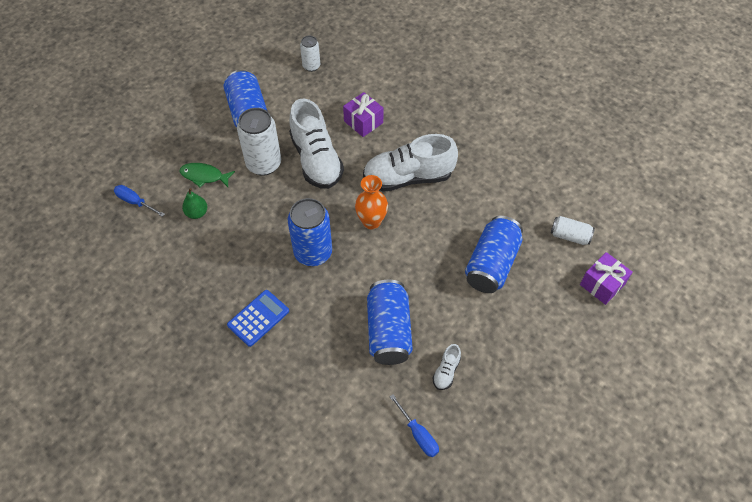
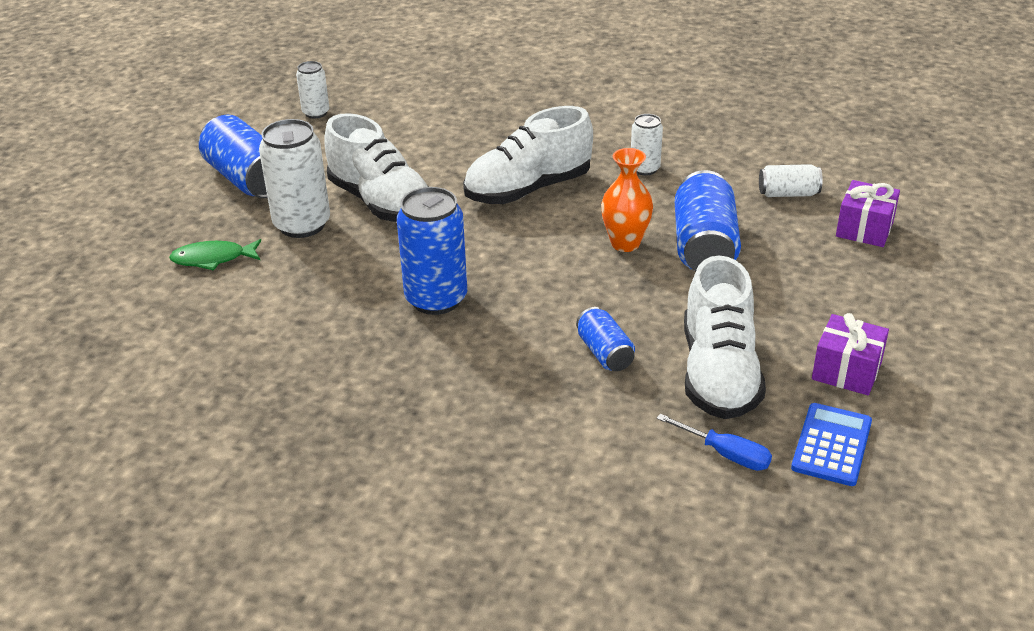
camera: 20 degrees left, 20 degrees down
(135, 202) = (110, 314): blue screwdriver -> none
(197, 213) = (223, 301): green pear -> none
(258, 318) = (393, 393): blue calculator -> blue calculator (831, 445)
(363, 122) = (427, 150): purple gift -> purple gift (846, 371)
(371, 222) = (504, 246): orange vase -> orange vase (625, 243)
(388, 331) = (604, 353): blue can -> blue can, size x0.55
(446, 371) = (718, 373): white shoe -> white shoe, size x2.35
(489, 183) = (645, 169): none -> white can

